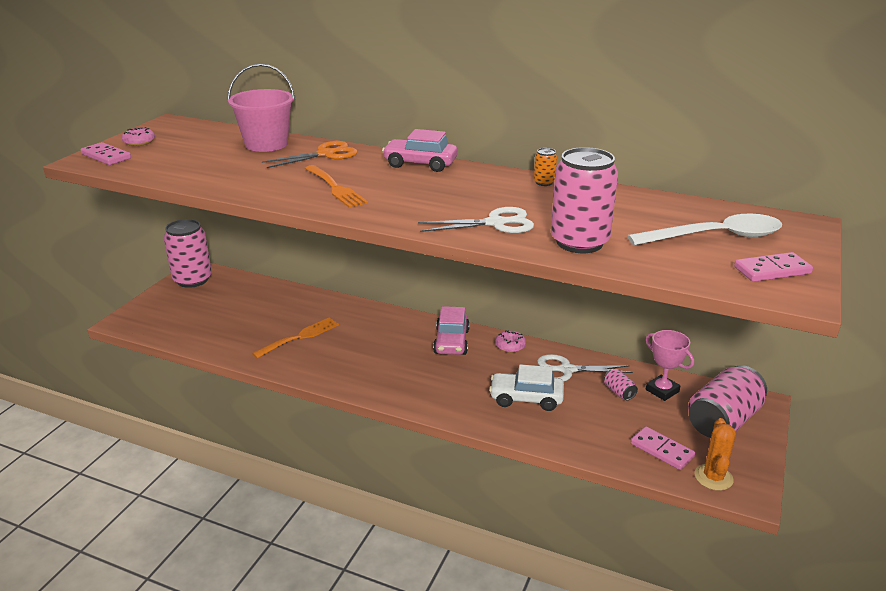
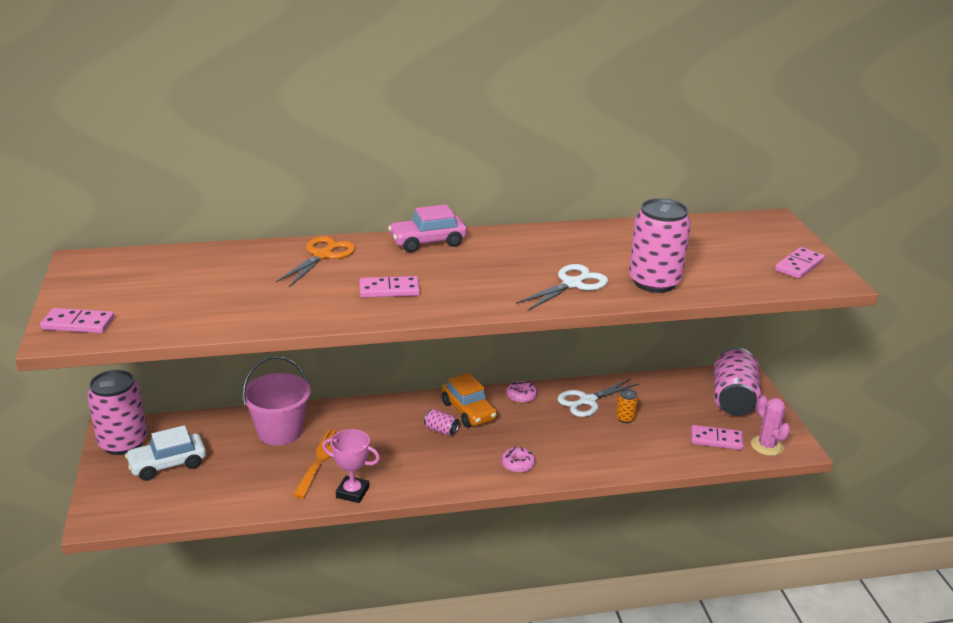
camera: 35 degrees left, 0 degrees up
(139, 142) = (88, 295): pink donut -> pink donut (517, 464)
(266, 144) = (242, 259): pink bucket -> pink bucket (280, 431)
(336, 188) = (389, 290): orange fork -> pink domino
(451, 342) = (468, 411): pink car -> orange car
(526, 398) = (582, 438): white car -> white car (168, 464)
(544, 182) = (556, 233): orange can -> orange can (625, 418)
(619, 392) = (643, 404): pink can -> pink can (441, 430)
(662, 390) = (672, 391): pink trophy -> pink trophy (352, 492)
(713, 477) = (766, 446): orange cactus -> pink cactus
(716, 237) = (735, 248): white spoon -> none

